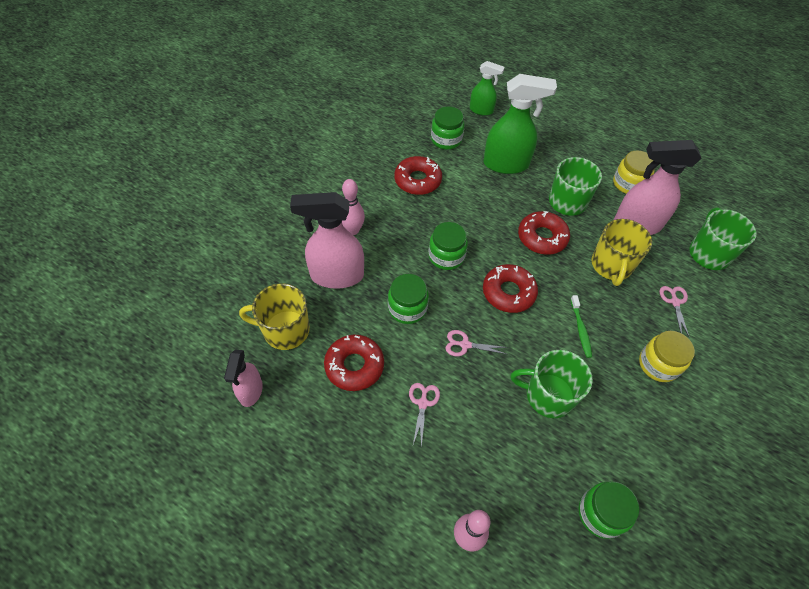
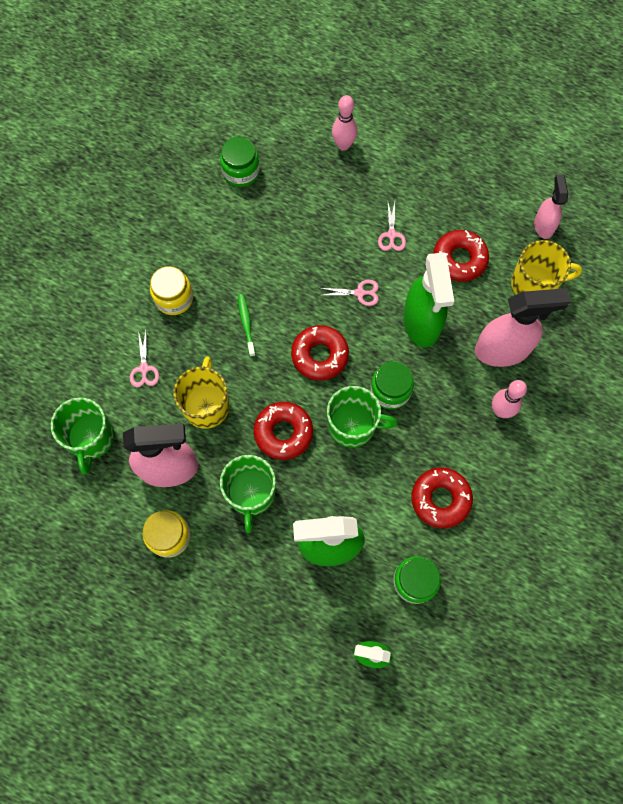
camera: 175 degrees right, 15 degrees up
(407, 308) = (421, 323): green jar -> green spray bottle
(548, 395) = (280, 256): green mug -> green mug (353, 426)

